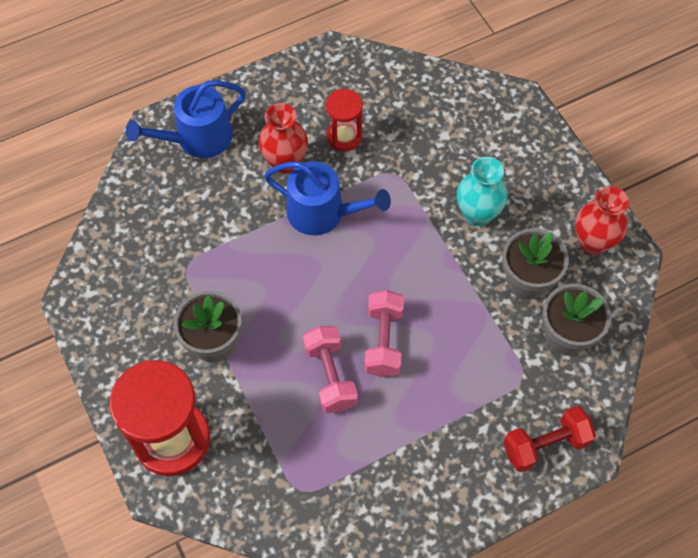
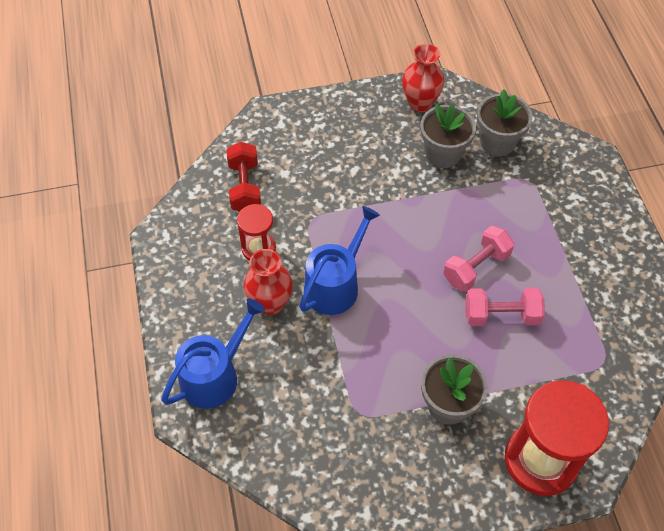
camera: 75 degrees left, 5 degrees down
(198, 138) = (214, 375): blue watering can -> blue watering can turned 120 degrees counterclockwise
(383, 341) = (476, 267): pink dumbbell -> pink dumbbell turned 60 degrees counterclockwise
(477, 214) = (371, 170): turquoise vase -> none
(545, 445) = (587, 181): red dumbbell -> red dumbbell (245, 187)

